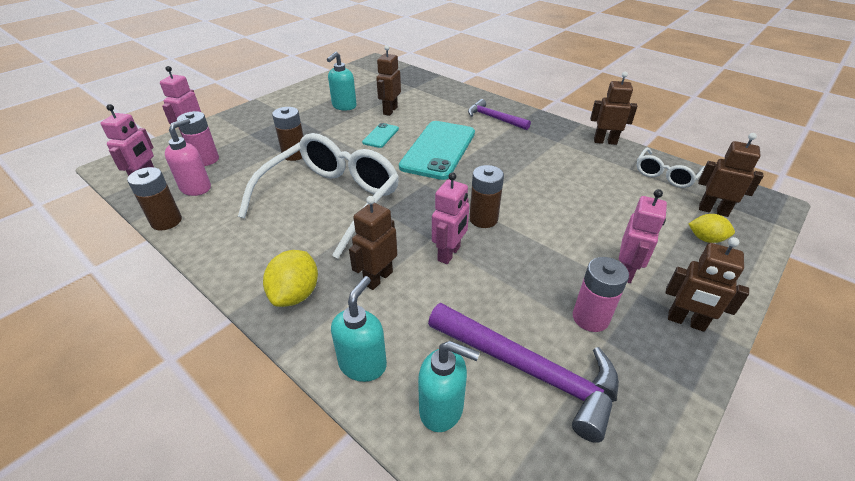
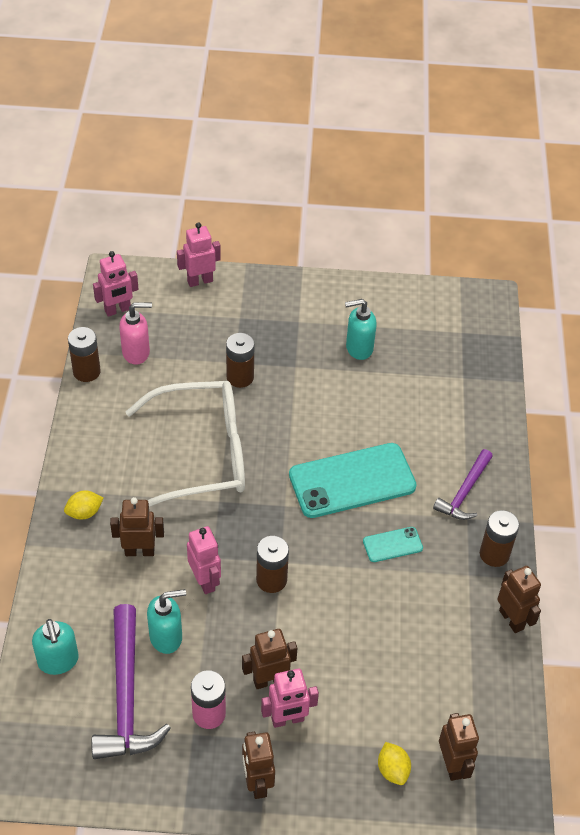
camera: 50 degrees right, 10 degrees up
(206, 159) = (176, 324): pink battery -> none
(296, 294) = (84, 512): yellow lemon -> yellow lemon, size x0.66
(363, 364) = (58, 595): turquoise soap dispenser -> turquoise soap dispenser (166, 637)
(381, 136) = (333, 418): turquoise phone -> turquoise phone (392, 545)
(390, 111) = (388, 392): brown robot -> brown robot (269, 680)
(449, 254) = (205, 581): pink robot -> pink robot turned 105 degrees counterclockwise
(494, 118) = (464, 492): purple hammer -> purple hammer turned 150 degrees counterclockwise
(550, 127) = (494, 554): none -> brown battery
(665, 175) = (488, 702): white glasses -> none

